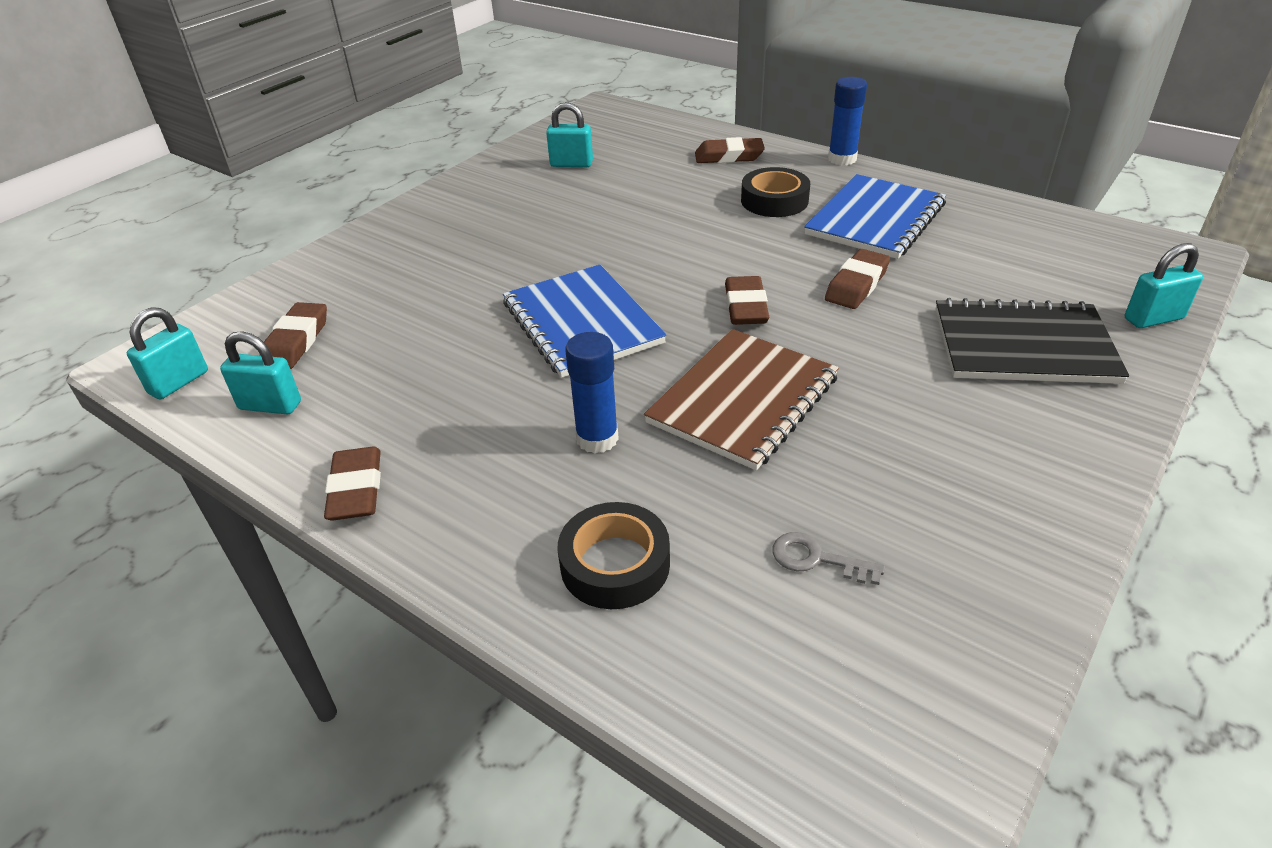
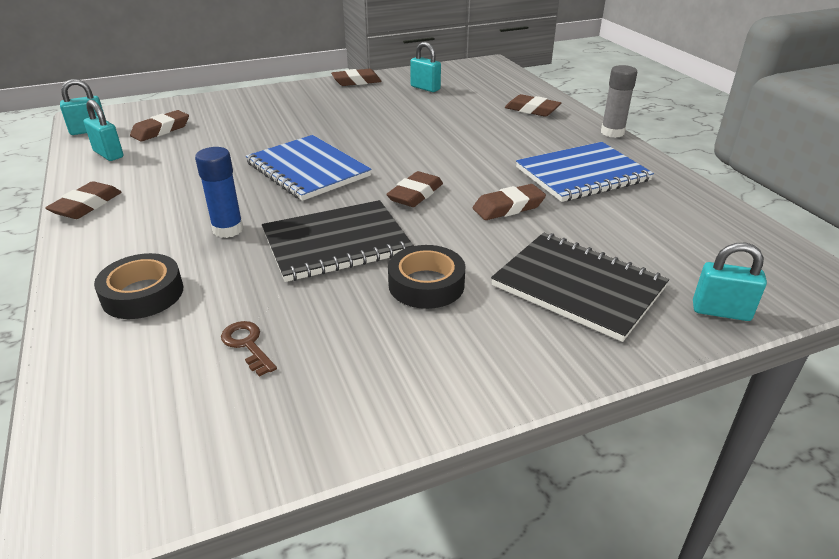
camera: 30 degrees right, 5 degrees down
(472, 180) = (356, 81): none -> brown eraser
(582, 323) = (308, 170): blue notebook -> blue notebook turned 45 degrees counterclockwise
(743, 400) = (336, 243): brown notebook -> black notebook
(774, 200) = (525, 142): black tape -> black tape (426, 284)
(817, 559) = (247, 345): grey key -> brown key
(842, 159) = (612, 132): blue glue stick -> grey glue stick

